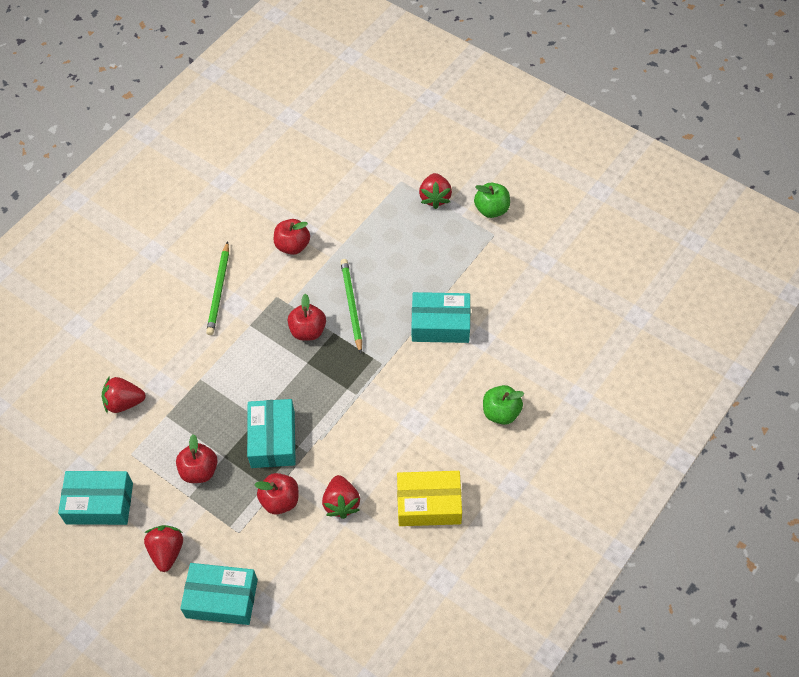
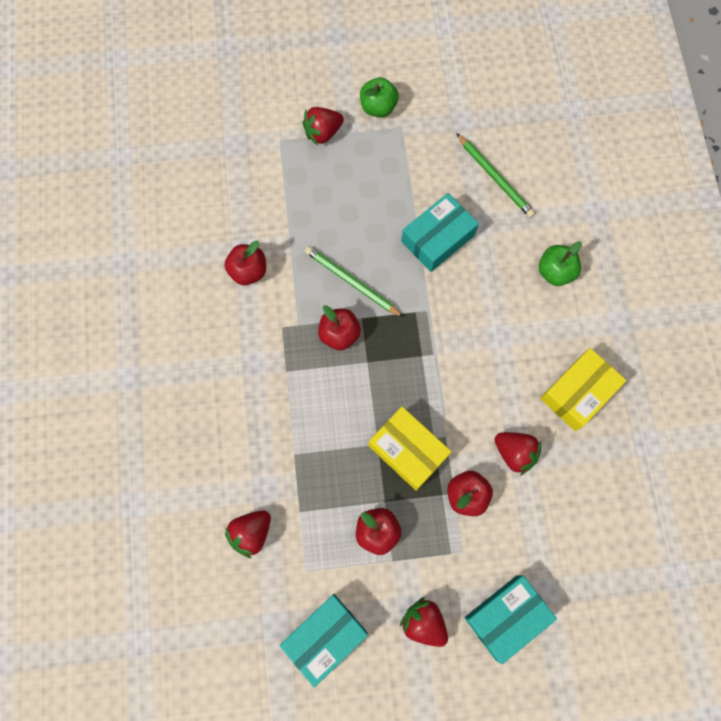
camera: 45 degrees left, 15 degrees up
(219, 291) = (227, 364): green pencil -> green pencil (495, 177)
(273, 439) = (408, 451): turquoise box -> yellow box
(435, 197) = (323, 133): red strawberry -> red strawberry turned 105 degrees clockwise

